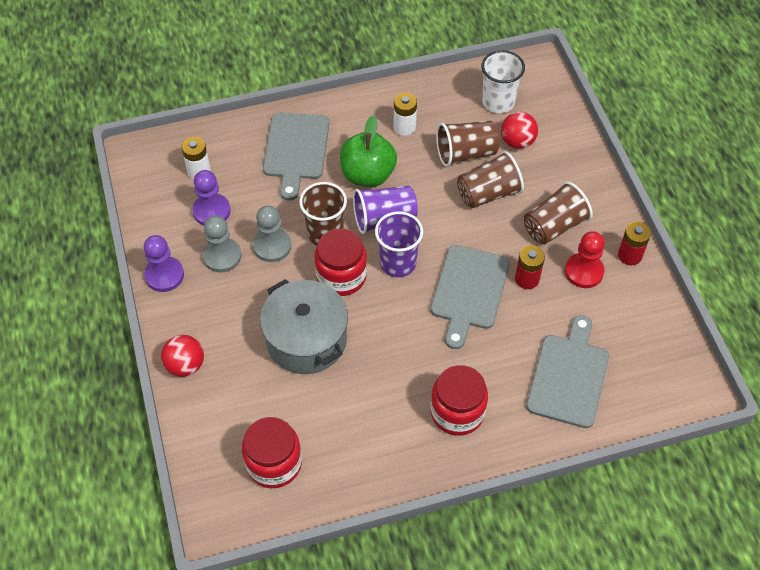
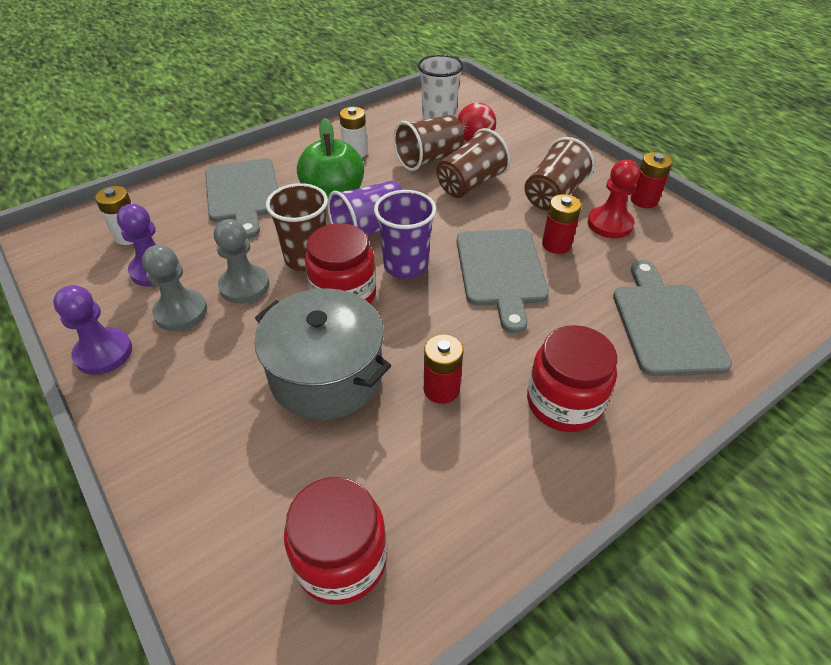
camera: 20 degrees left, 10 degrees down
(185, 365) = (159, 458): red ball -> none
(379, 375) = (441, 389): none -> red battery

